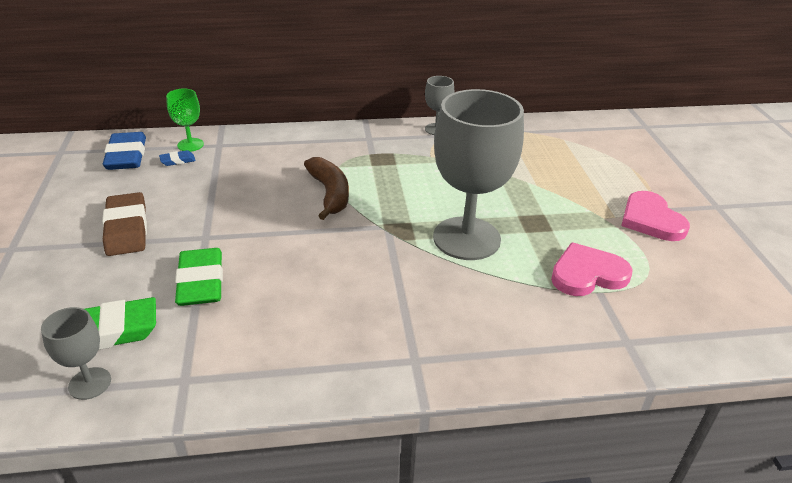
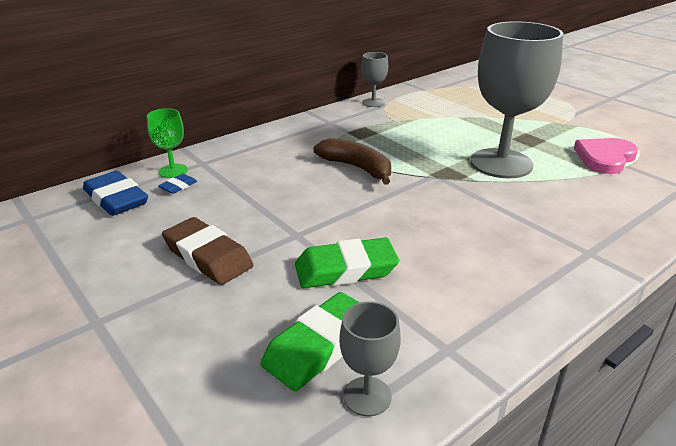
camera: 30 degrees left, 5 degrees down
(201, 282) = (346, 269): green eraser -> green eraser turned 60 degrees counterclockwise
(651, 220) = (590, 116): pink heart -> none

